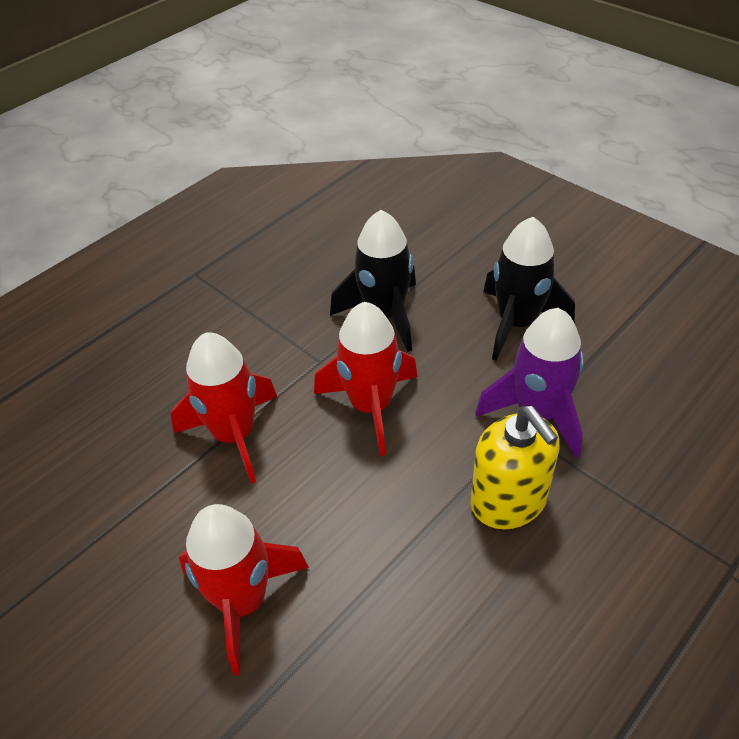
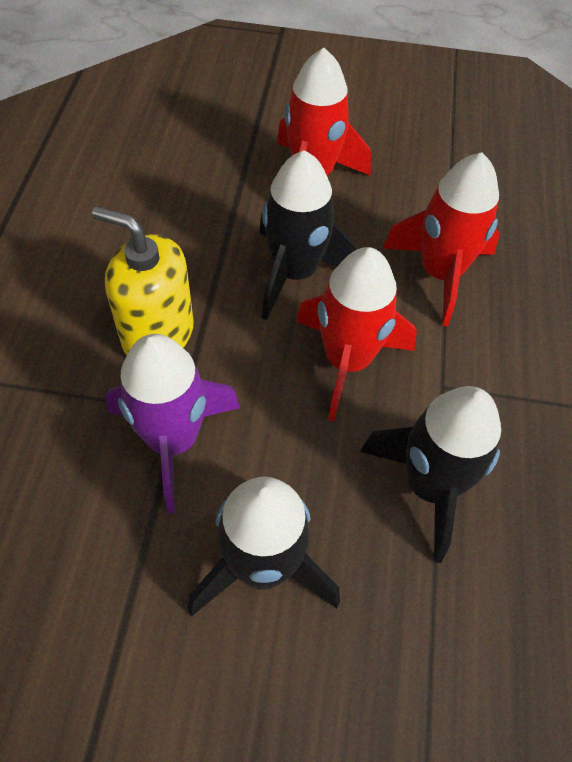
camera: 140 degrees right, 10 degrees up
(351, 497) = (295, 273): none -> black rocket

